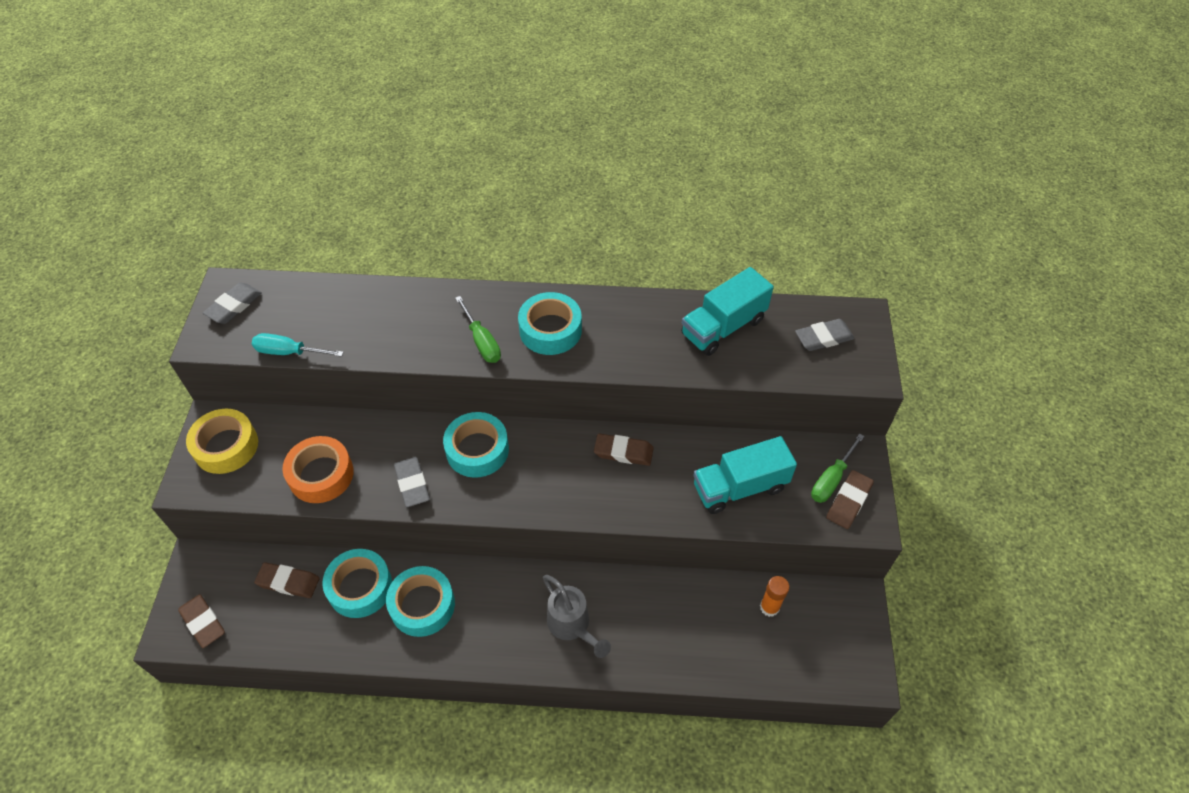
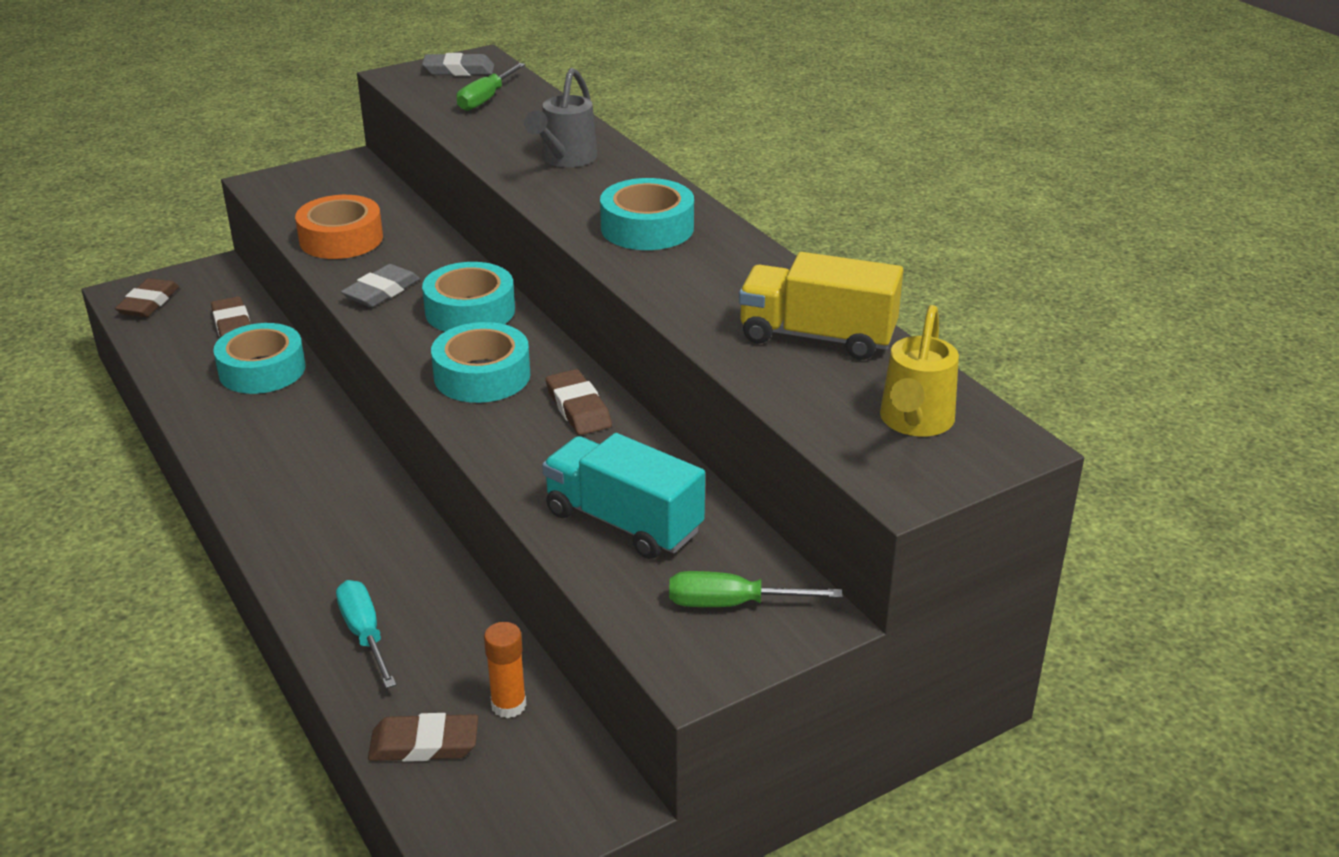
camera: 55 degrees right, 20 degrees down
(226, 446) = (326, 181): yellow tape -> none
(289, 352) = (432, 113): turquoise screwdriver -> turquoise screwdriver (364, 634)
(422, 605) = (272, 418): turquoise tape -> turquoise tape (482, 375)
(482, 341) = (575, 197): green screwdriver -> green screwdriver (486, 99)
(572, 626) = (331, 536): grey watering can -> grey watering can (565, 159)
(723, 327) = (817, 337): turquoise truck -> yellow truck
(823, 338) = (914, 422): grey eraser -> yellow watering can
(848, 501) = (709, 636): brown eraser -> brown eraser (424, 744)

